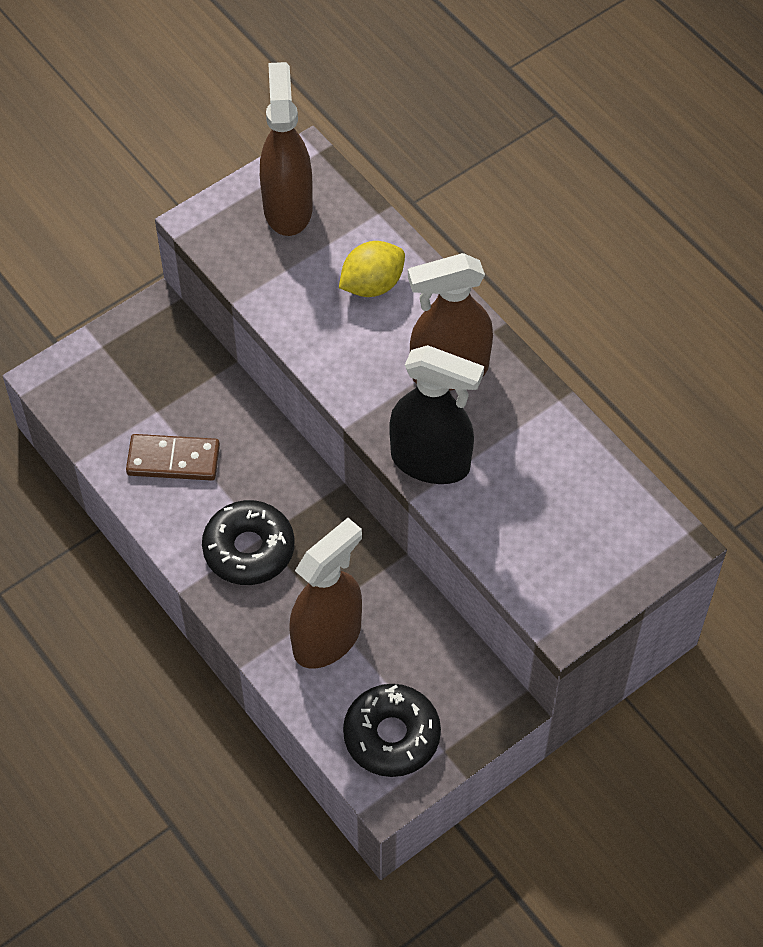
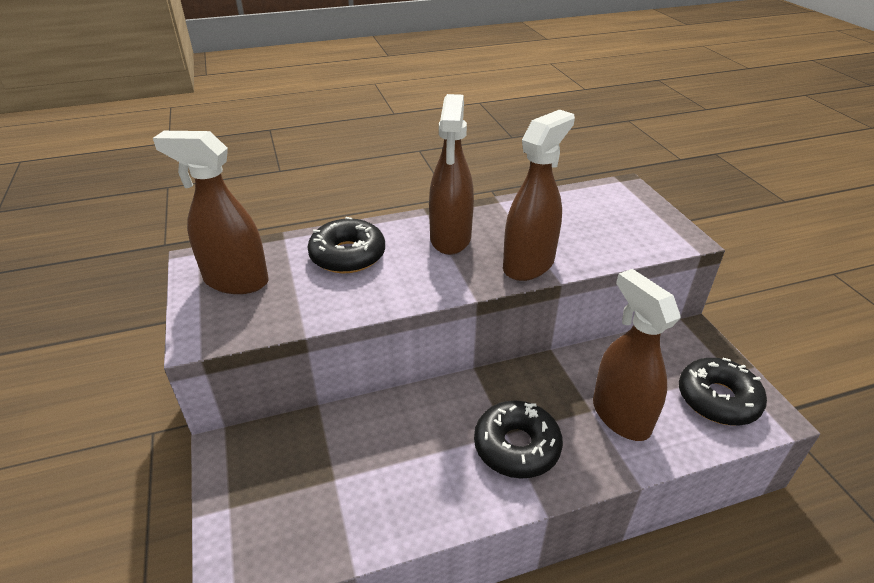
camera: 70 degrees left, 20 degrees down
(173, 460) = (396, 480): brown domino -> none
(372, 285) = (347, 255): yellow lemon -> black donut
(431, 462) = (529, 264): black spray bottle -> brown spray bottle

